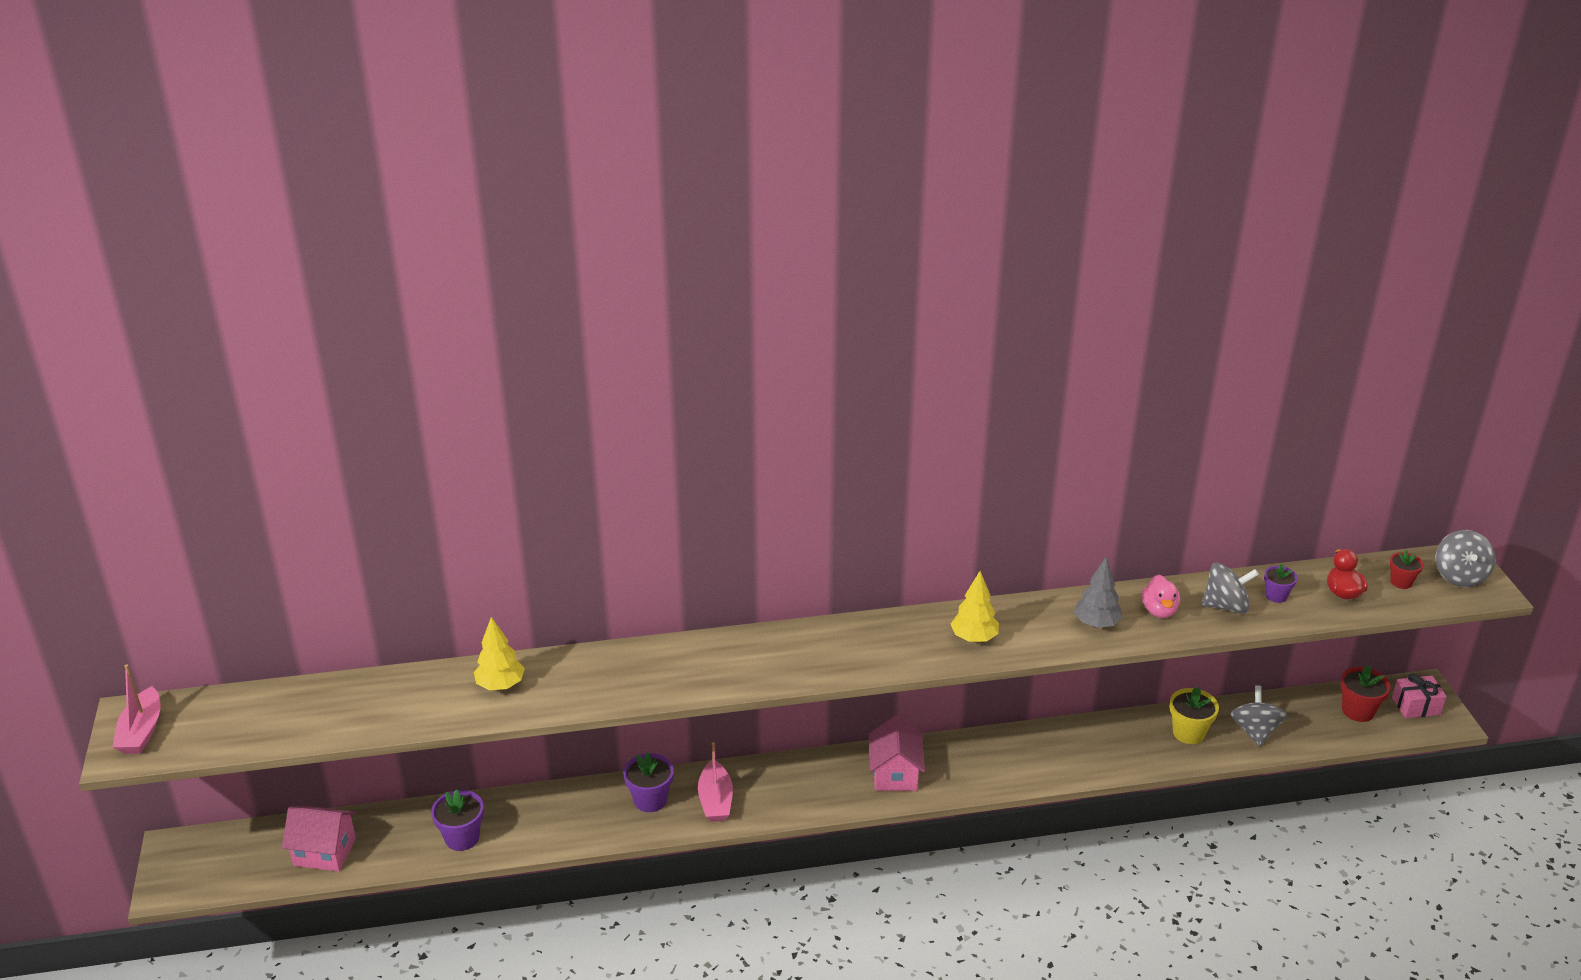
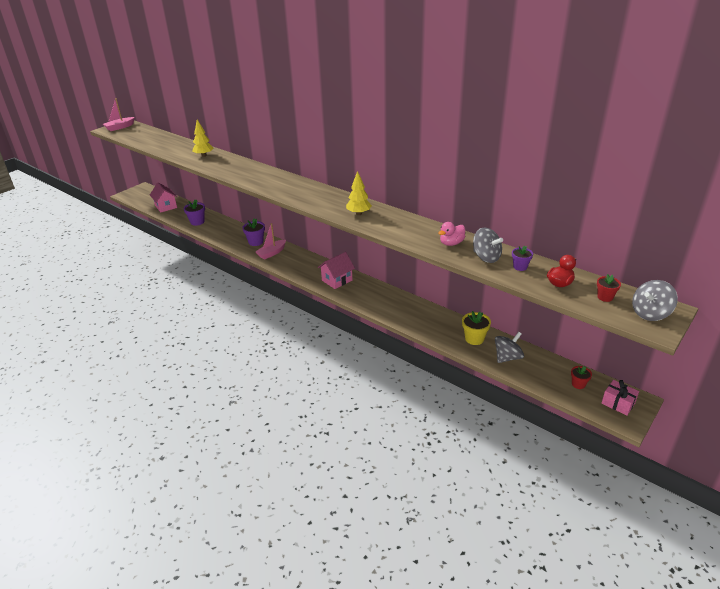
camera: 50 degrees right, 0 degrees up
(1096, 624) = (415, 233): grey tree -> none
(1358, 711) = (578, 384): red flower pot -> red flower pot, size x0.63

